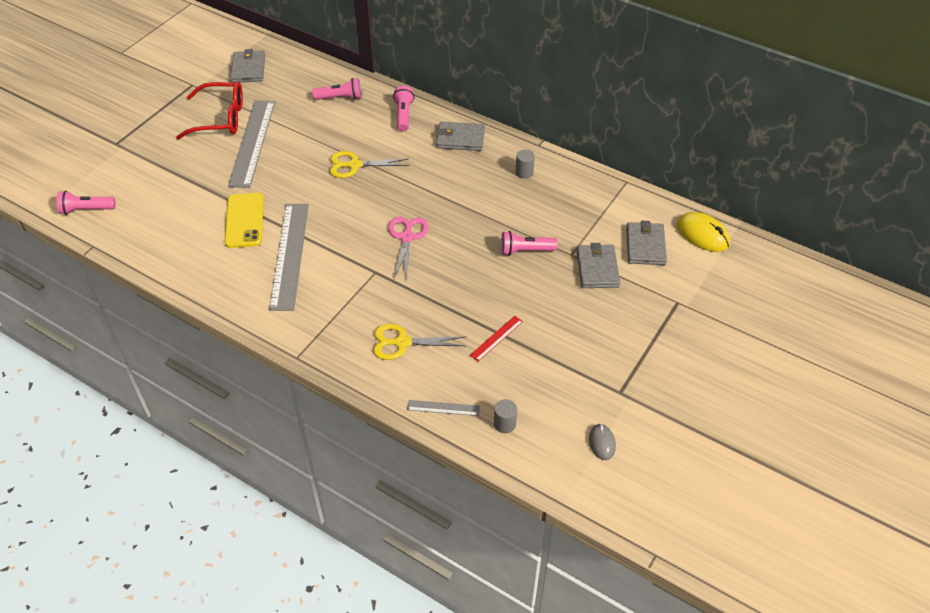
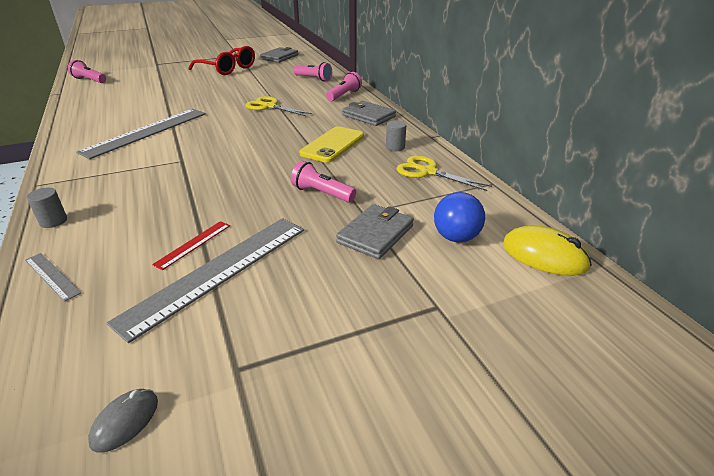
camera: 35 degrees right, 15 degrees down
(244, 220) = (154, 108): yellow phone -> yellow phone (332, 145)
(252, 142) = (226, 81): grey ruler -> grey ruler (218, 272)
(402, 343) = (117, 210): yellow scissors -> yellow scissors (428, 172)
(407, 237) = (239, 151): pink scissors -> none
(496, 338) = (193, 244): red ruler -> red ruler turned 45 degrees counterclockwise
(504, 424) = (71, 325): grey cylinder -> grey cylinder (53, 221)
(645, 246) = (456, 237): grey wallet -> blue ball
(702, 234) = (544, 255): yellow mouse -> yellow mouse turned 45 degrees counterclockwise

